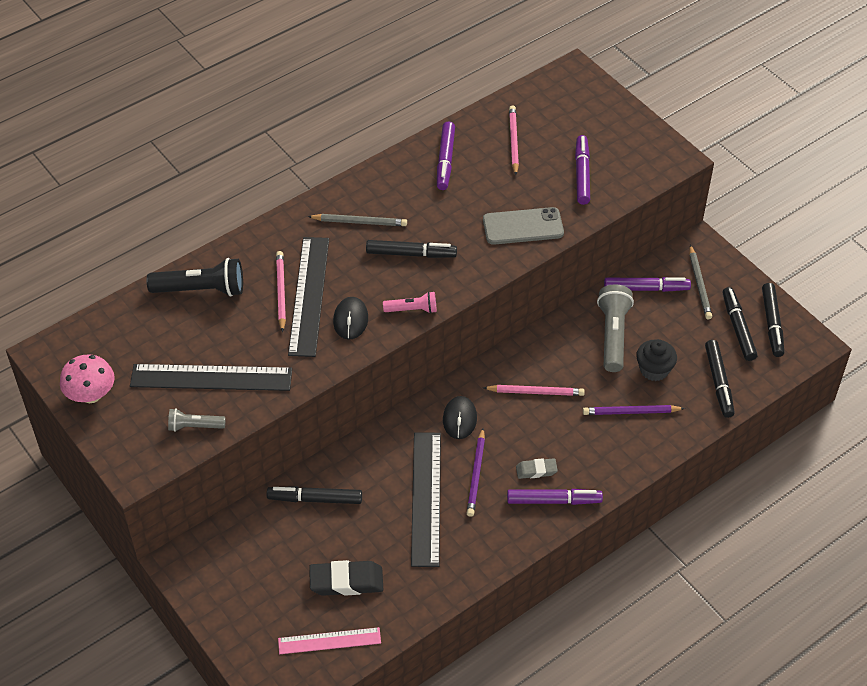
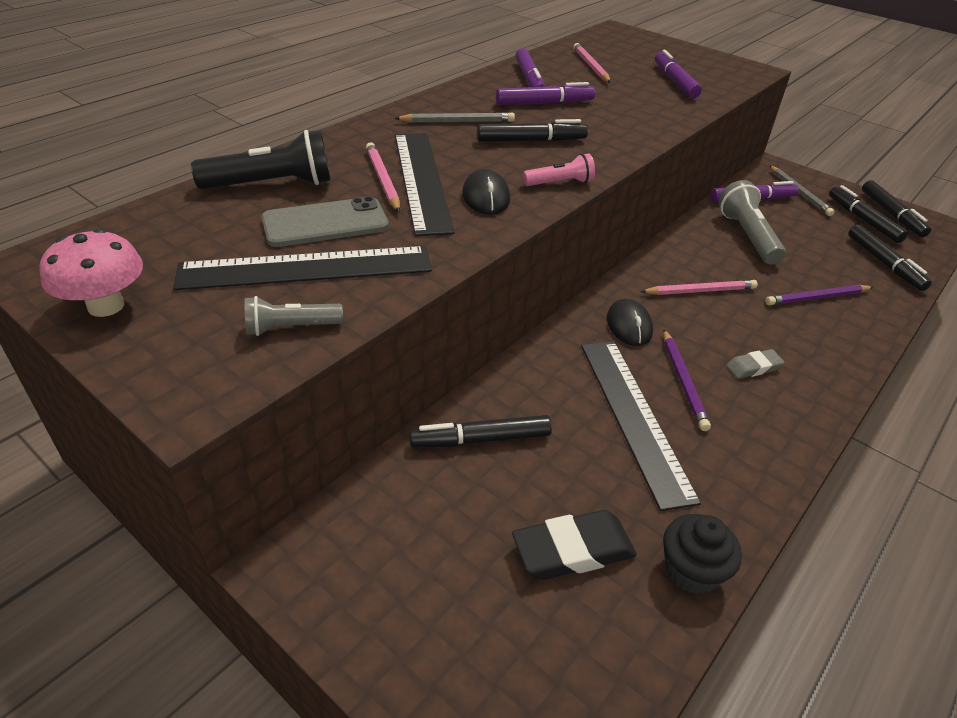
camera: 15 degrees left, 10 degrees down
(329, 641) = (586, 659): pink ruler -> none
(523, 226) = (642, 116): grey phone -> grey phone (325, 223)
(554, 501) = (797, 398): purple marker -> purple marker (544, 103)
(654, 369) = (811, 259): black cupcake -> black cupcake (691, 570)

